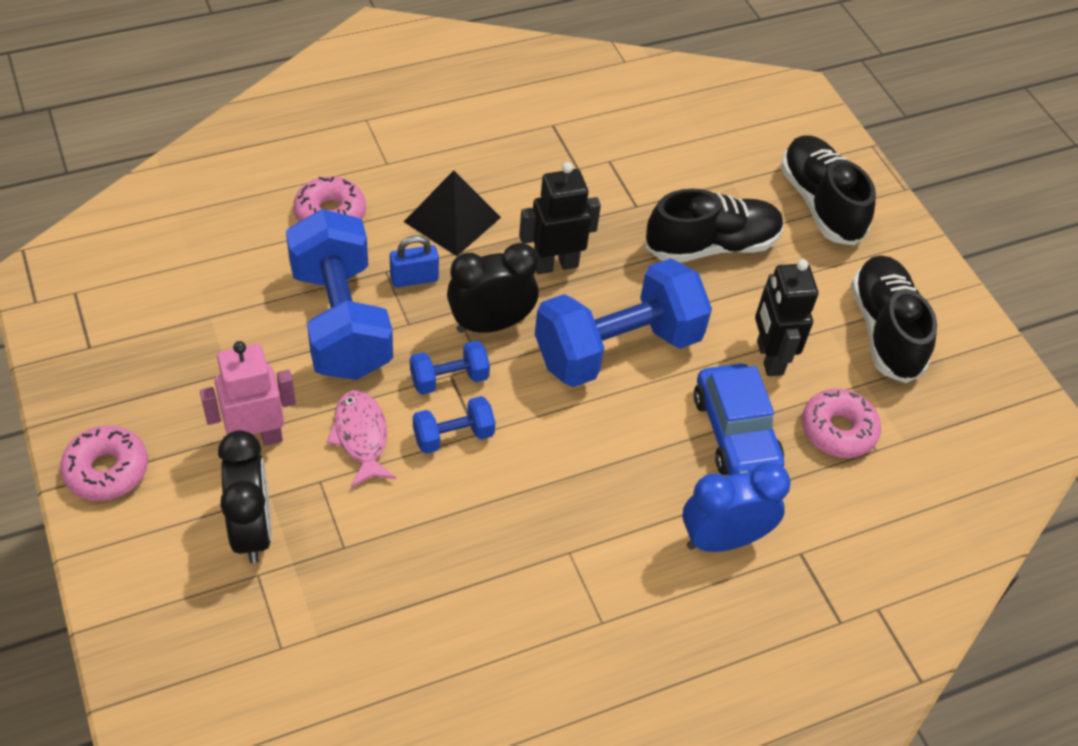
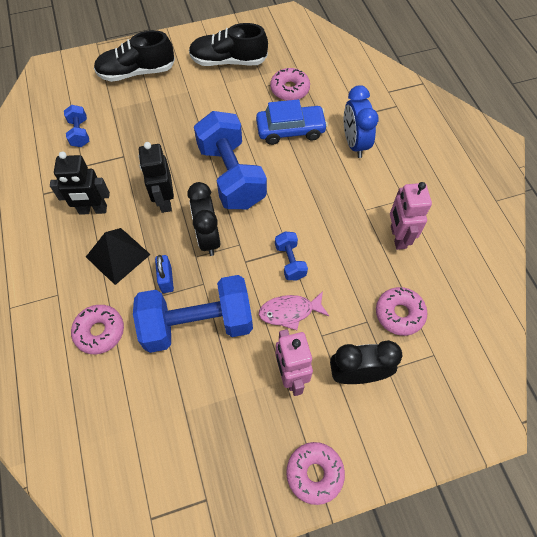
camera: 80 degrees left, 10 degrees up
(357, 597) = (399, 314): none -> pink donut
(449, 379) = (248, 262): blue dumbbell -> blue dumbbell (80, 133)
(513, 604) = (397, 237): none -> pink robot
(712, 246) = (160, 124): black shoe -> none
(769, 358) = (242, 110): black robot -> black robot (93, 210)

